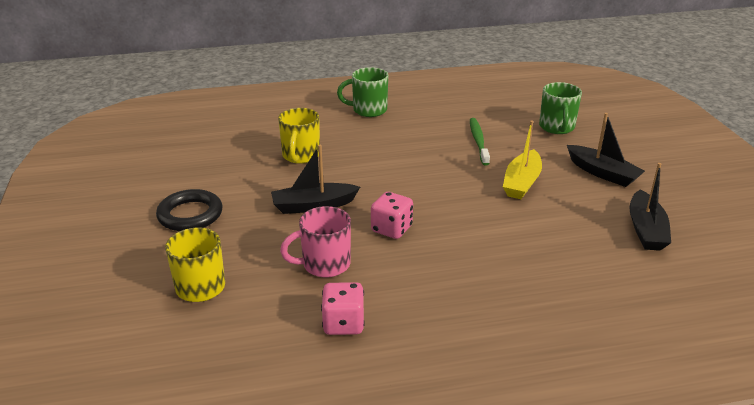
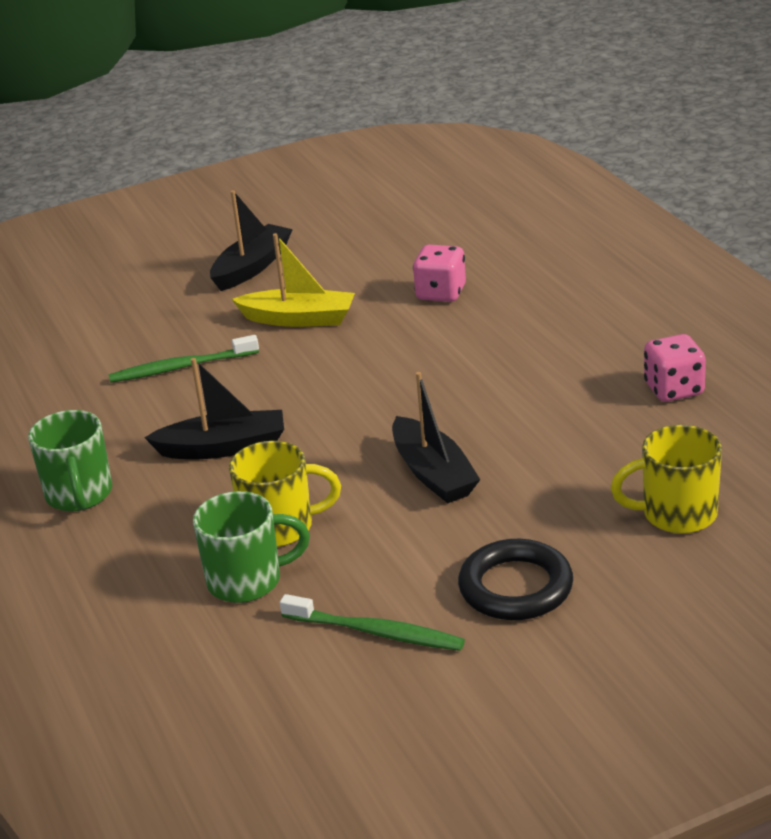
camera: 100 degrees left, 0 degrees up
(195, 171) = (377, 632): none -> green toothbrush
(324, 264) = (571, 429): pink mug -> none
(391, 229) = (463, 396): pink dice -> pink dice (441, 293)
(557, 127) = (118, 310): green mug -> green mug (247, 581)
(646, 230) = (381, 234): black boat -> black boat (223, 447)

